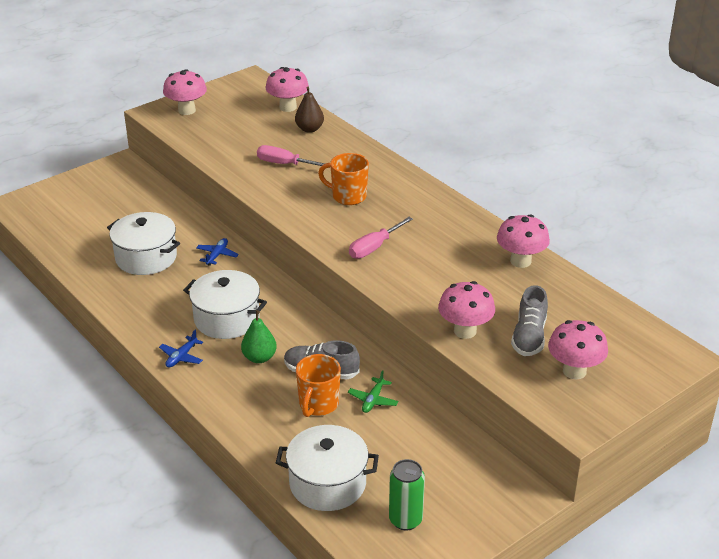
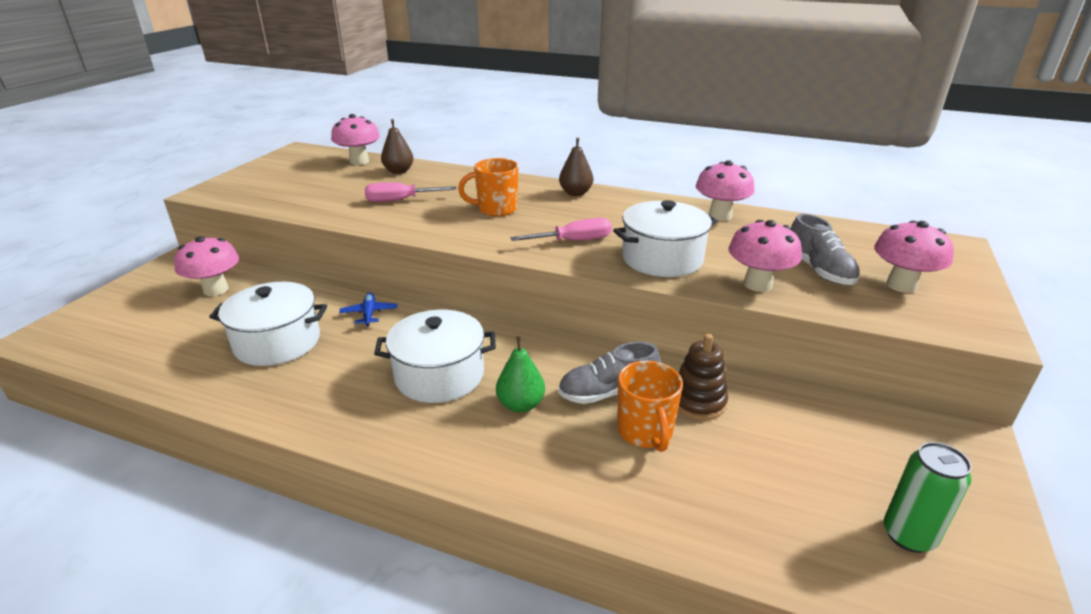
camera: 30 degrees left, 5 degrees down
(181, 357) = (417, 442): blue plane -> none
(186, 110) = (245, 184): pink mushroom -> pink mushroom (216, 290)
(327, 483) = (768, 531): white pot -> white pot (662, 259)
(373, 400) = (697, 402): green plane -> brown stacking toy
(374, 247) = (573, 241): pink screwdriver -> pink screwdriver turned 120 degrees counterclockwise
(428, 198) = (575, 193): none -> brown pear

